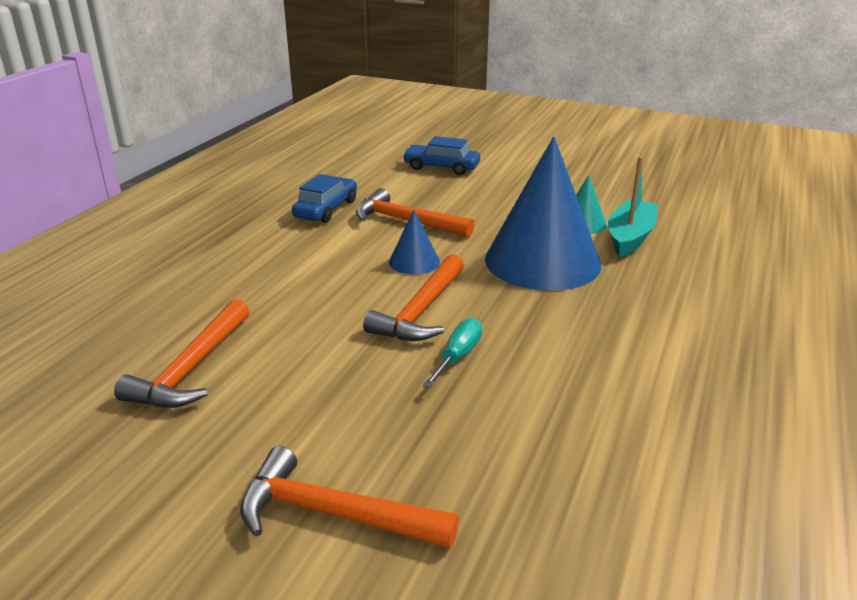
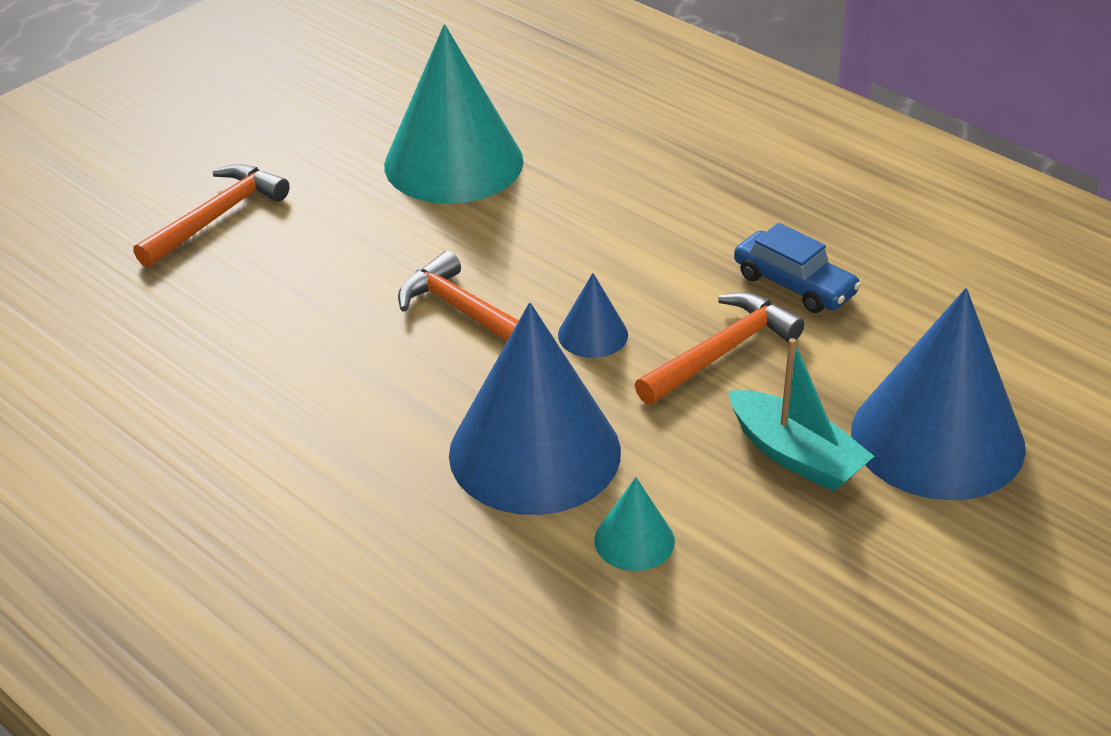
camera: 110 degrees right, 10 degrees up
(192, 368) = (453, 162): orange hammer -> turquoise cone
(441, 167) = (937, 438): blue car -> blue cone
(458, 356) = (367, 322): turquoise screwdriver -> none
(630, 237) = (561, 577): turquoise boat -> turquoise boat (795, 455)

